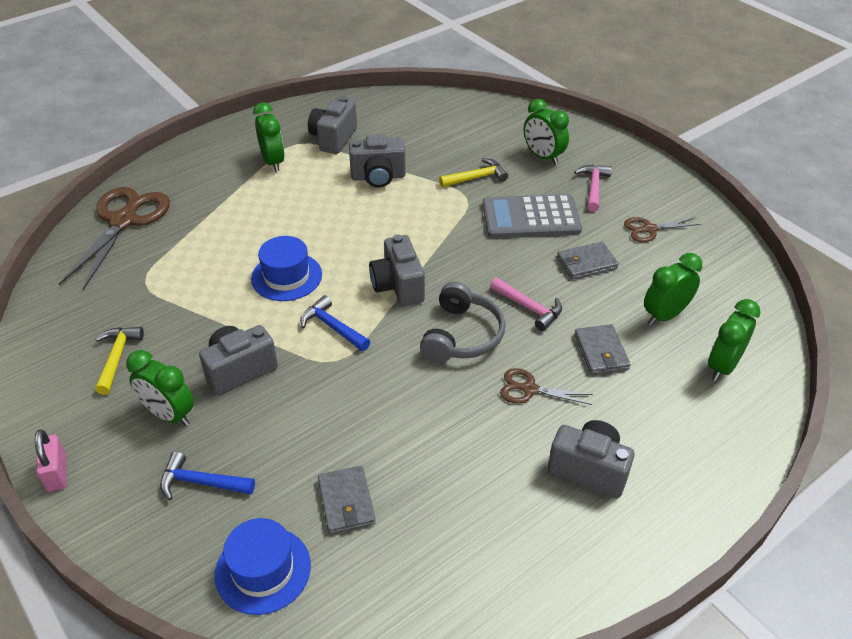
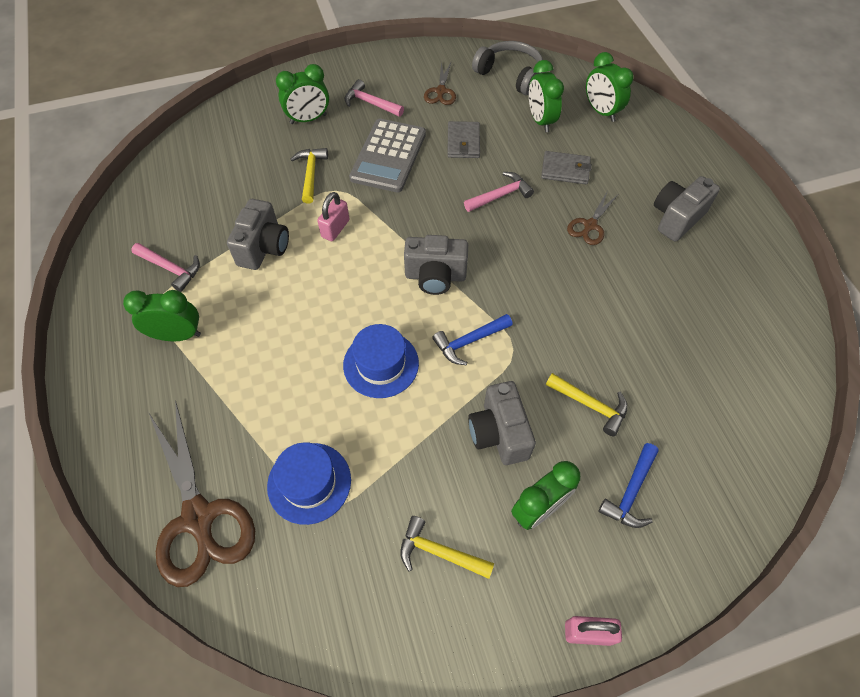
camera: 70 degrees left, 15 degrees up
(124, 221) = (198, 517): brown scissors -> brown scissors turned 150 degrees counterclockwise
(263, 570) = (732, 458): blue hat -> blue hat (309, 482)
(291, 433) = (591, 405): none -> yellow hammer
(333, 139) = (171, 269): grey camera -> pink hammer
(346, 502) = (675, 381): grey wallet -> none
(421, 210) = (335, 228): none -> pink padlock
(461, 335) = (515, 249): grey headphones -> grey headphones (510, 75)

